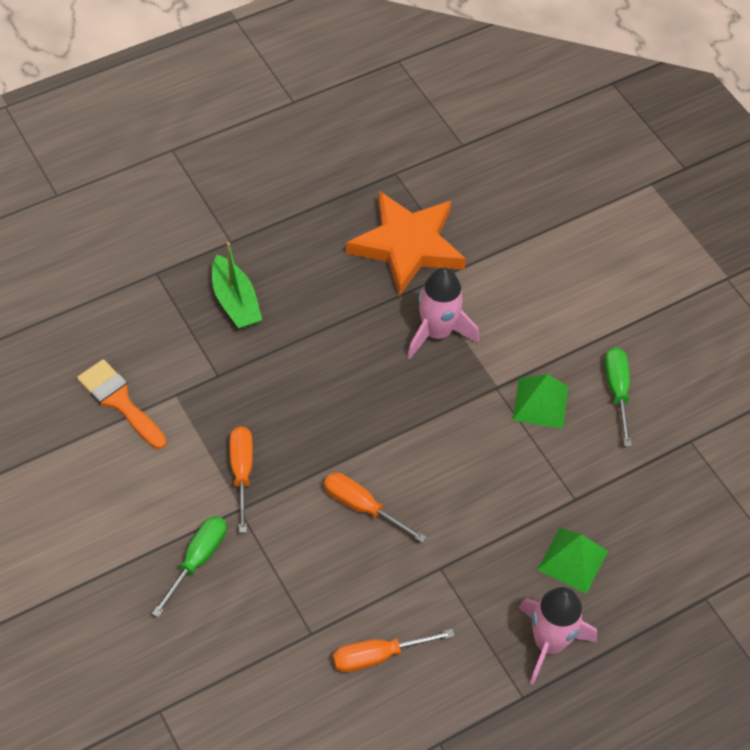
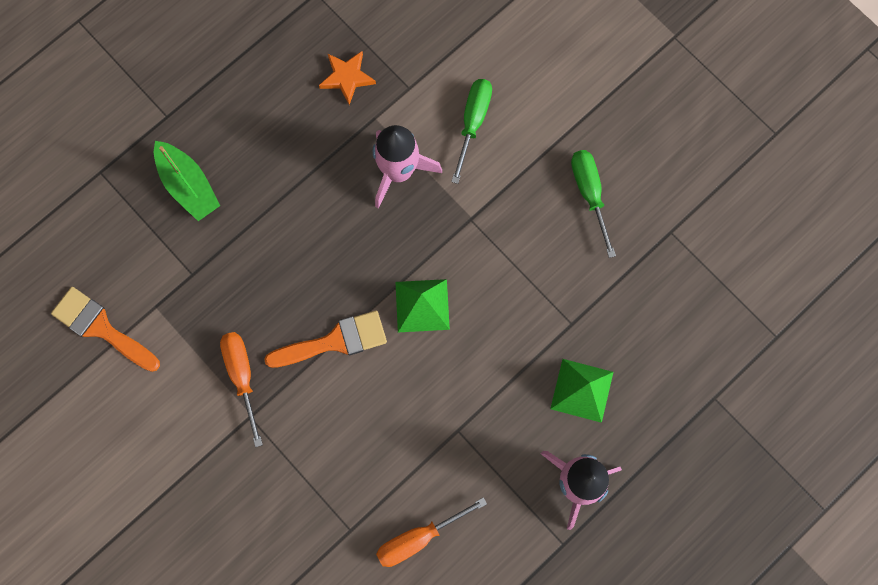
camera: 10 degrees left, 20 degrees up
(197, 560) = (222, 482): green screwdriver -> green screwdriver (473, 123)
(339, 462) = (335, 341): none -> orange brush
(362, 507) = (368, 384): orange screwdriver -> none
(407, 246) = (347, 77): orange star -> orange star, size x0.45
(540, 403) = (517, 226): green pyramid -> green pyramid (422, 305)

